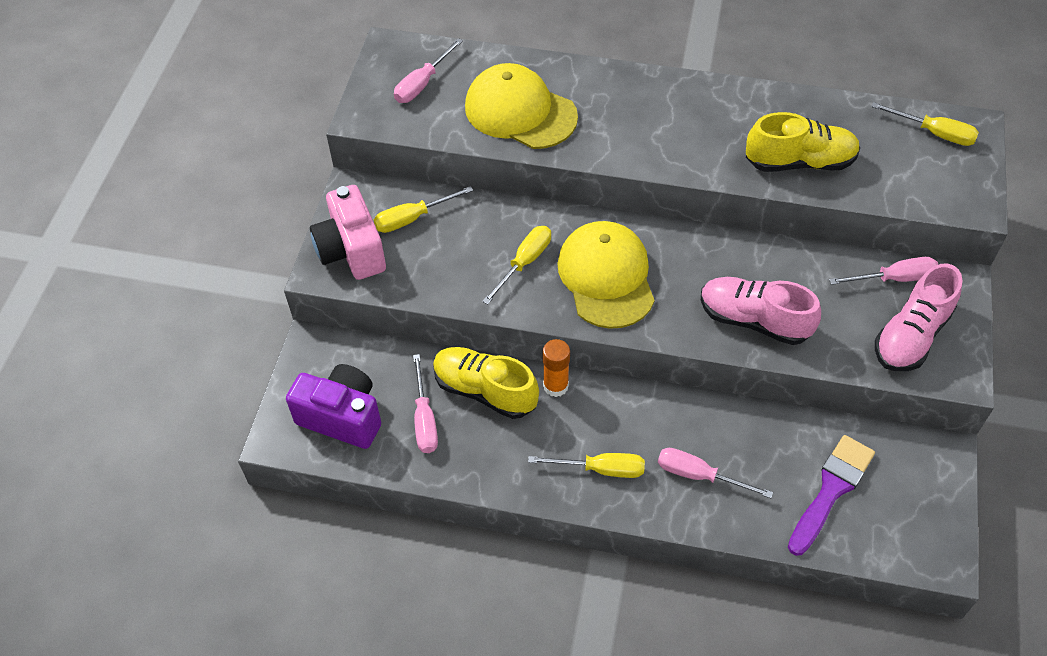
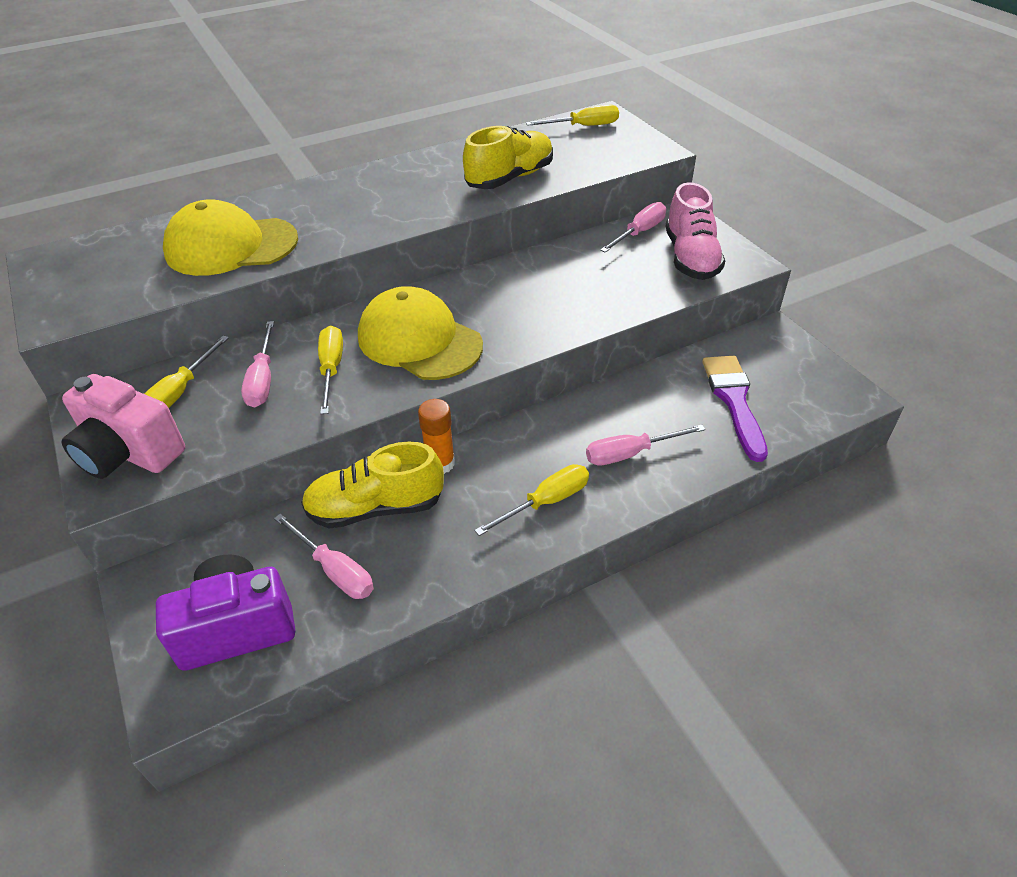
camera: 40 degrees left, 10 degrees down
(422, 84) = (105, 268): pink screwdriver -> pink screwdriver (262, 380)
(754, 320) = (572, 306): pink shoe -> none

